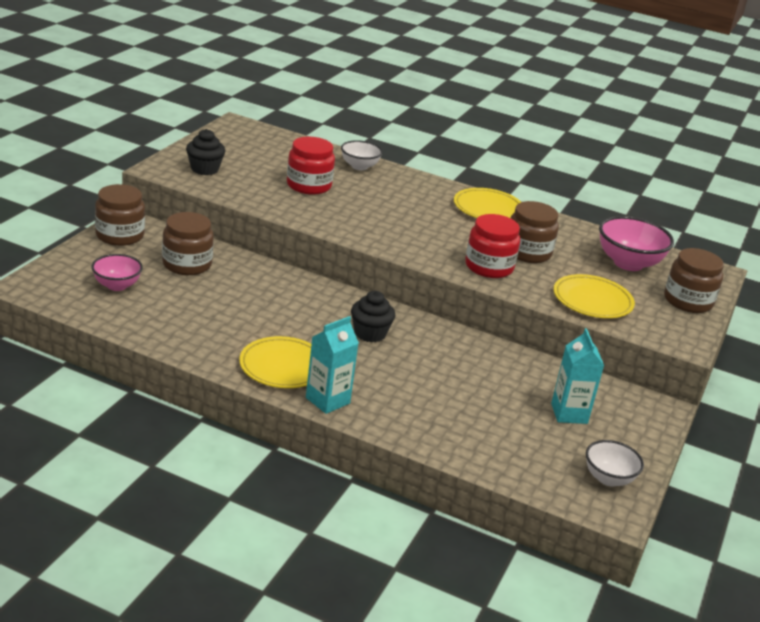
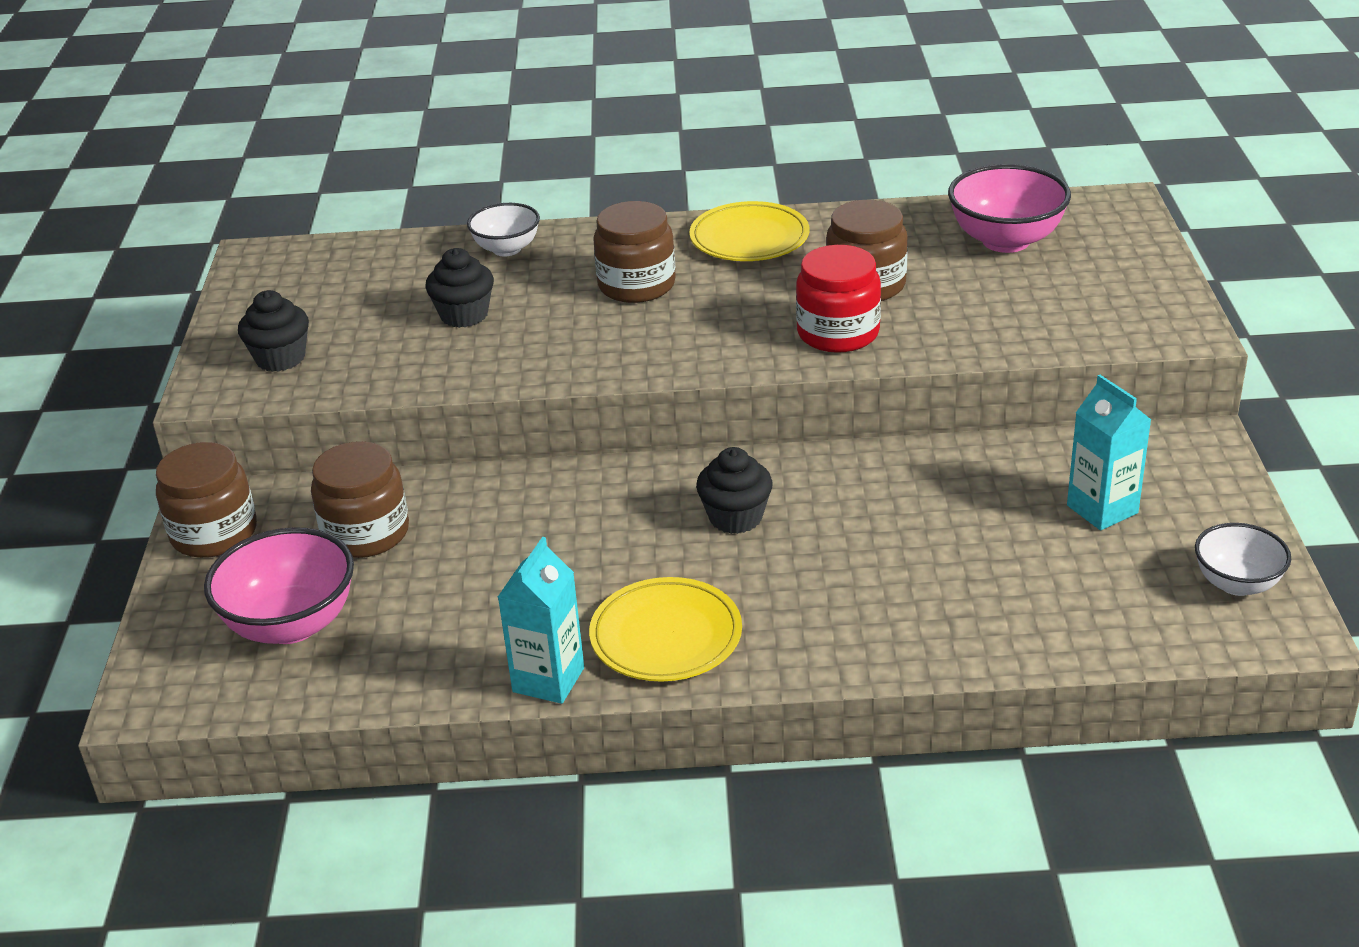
camera: 20 degrees left, 5 degrees up
(117, 285) = (291, 624): pink bowl -> pink bowl, size x1.61
(309, 185) = (464, 315): red jar -> black cupcake
(327, 400) = (778, 659): turquoise carton -> turquoise carton (548, 680)
(592, 301) = (1017, 322): yellow plate -> none
(688, 301) = (1130, 264): brown jar -> brown jar (636, 285)

